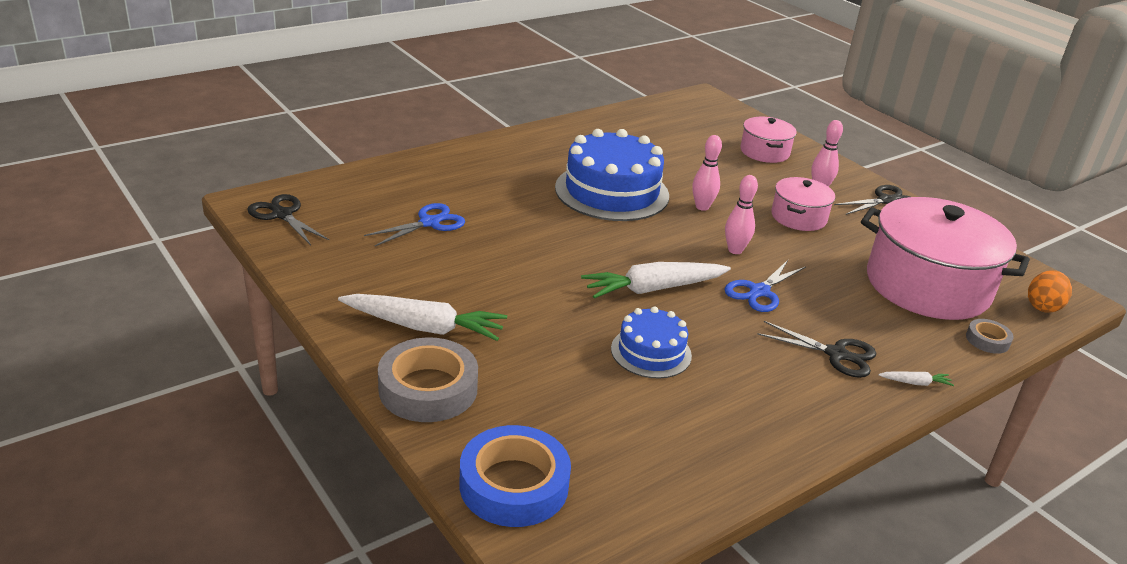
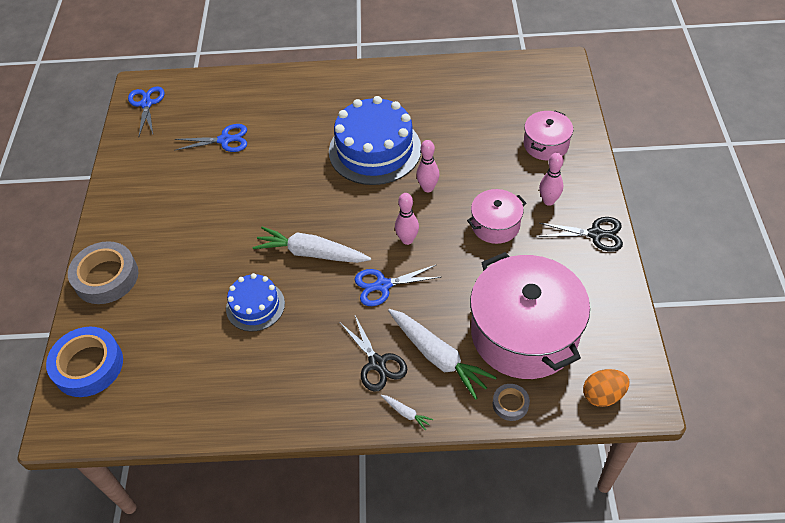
camera: 40 degrees right, 20 degrees up
(282, 215) = (146, 104): black scissors -> blue scissors
(424, 327) = (144, 229): white carrot -> white carrot (438, 356)

